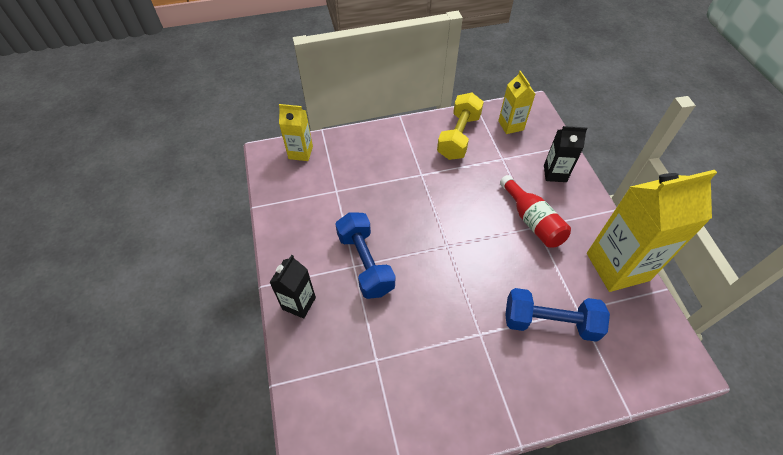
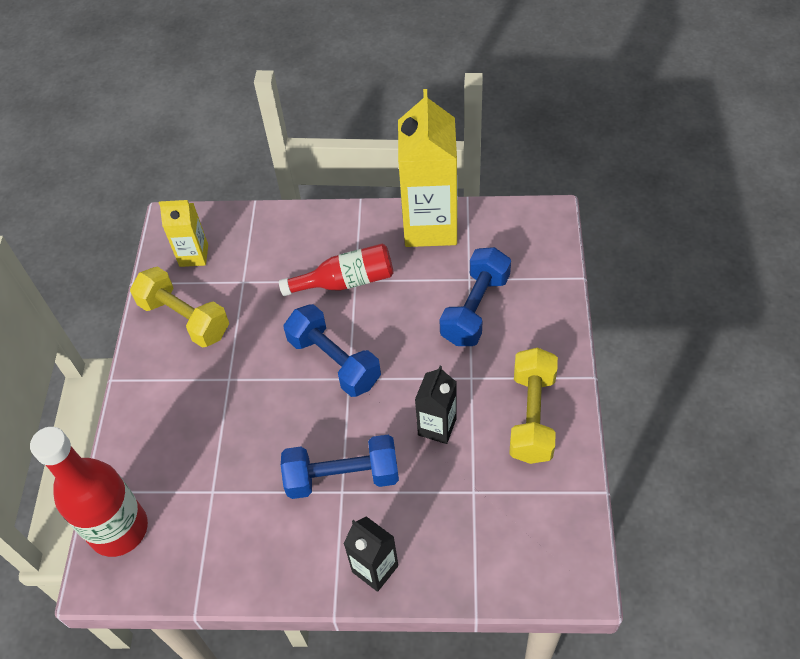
camera: 70 degrees left, 0 degrees up
(300, 152) = (119, 529): yellow carton -> red bottle
(458, 232) = (334, 361): none -> blue dumbbell
(460, 394) = (532, 416): none -> yellow dumbbell
(555, 173) = (289, 236): black carton -> black carton (437, 426)

